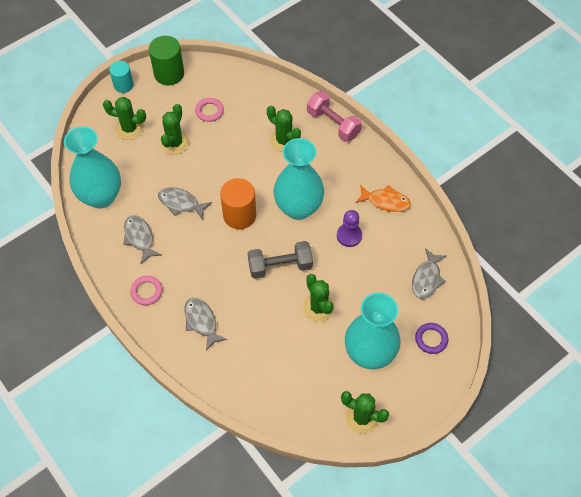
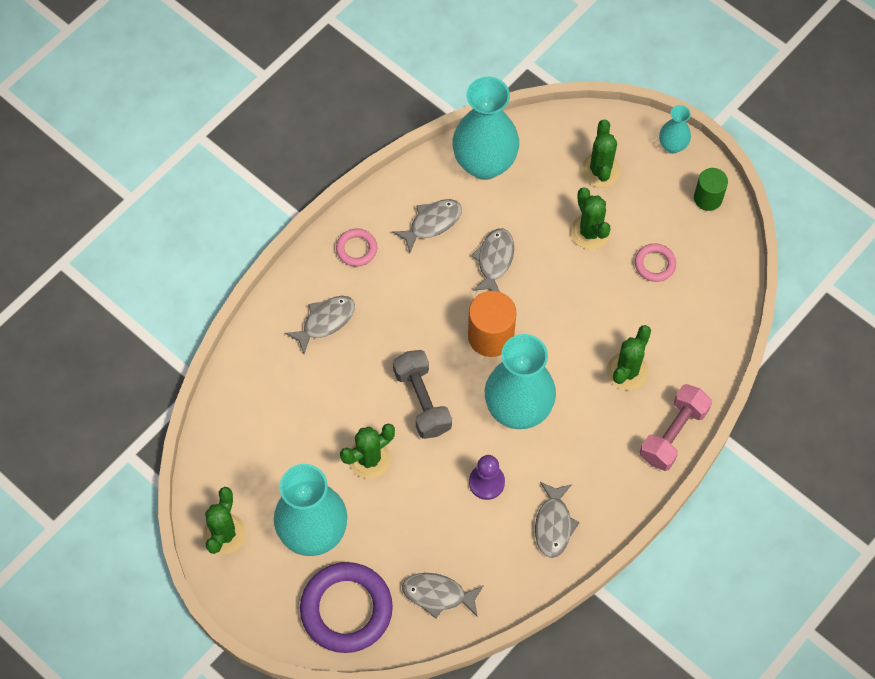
camera: 80 degrees right, 5 degrees up
(123, 85) = (672, 145): turquoise cylinder -> turquoise vase
(169, 74) = (708, 198): green cylinder -> green cylinder, size x0.65
(175, 143) = (590, 232): green cactus -> green cactus turned 60 degrees clockwise
(385, 201) = (553, 525): orange fish -> grey fish
(431, 339) = (346, 609): purple ring -> purple ring, size x2.04

